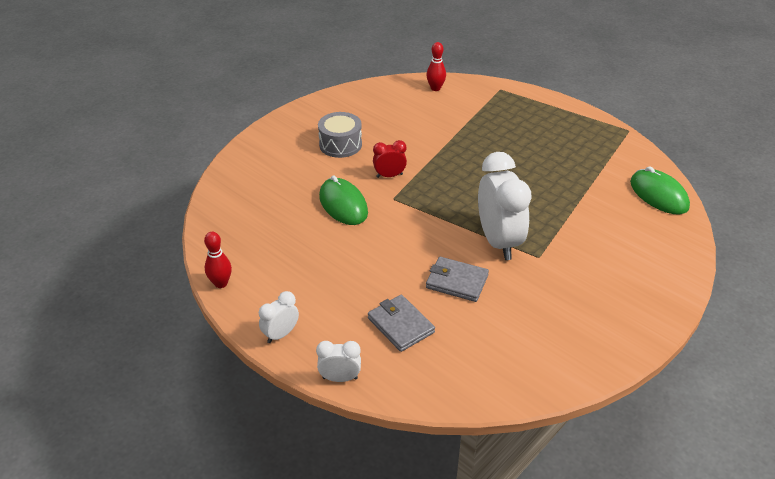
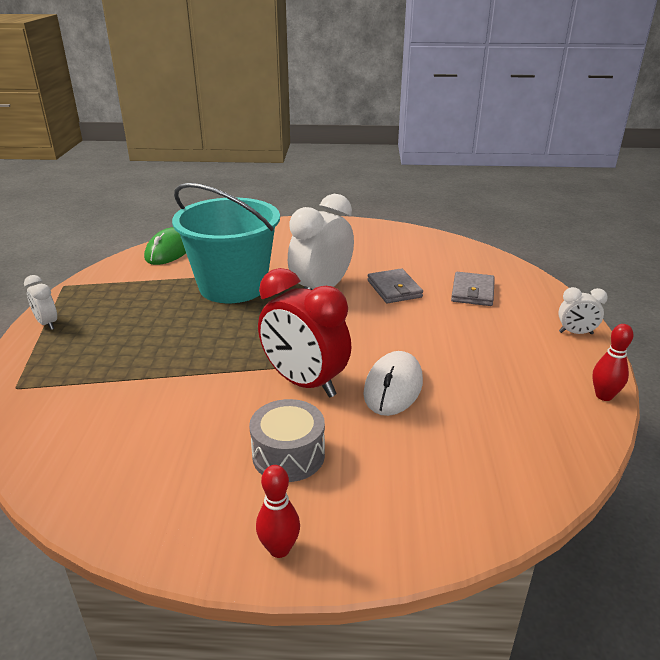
camera: 130 degrees left, 10 degrees down
(340, 378) = (553, 293): white clock -> white clock (47, 323)
(343, 204) = (393, 387): green mouse -> white mouse
(389, 175) = (304, 383): red clock -> red clock, size x2.06
(435, 88) = (49, 444): red bowling pin -> red bowling pin (279, 549)
(551, 201) = (233, 286): none -> turquoise bucket

